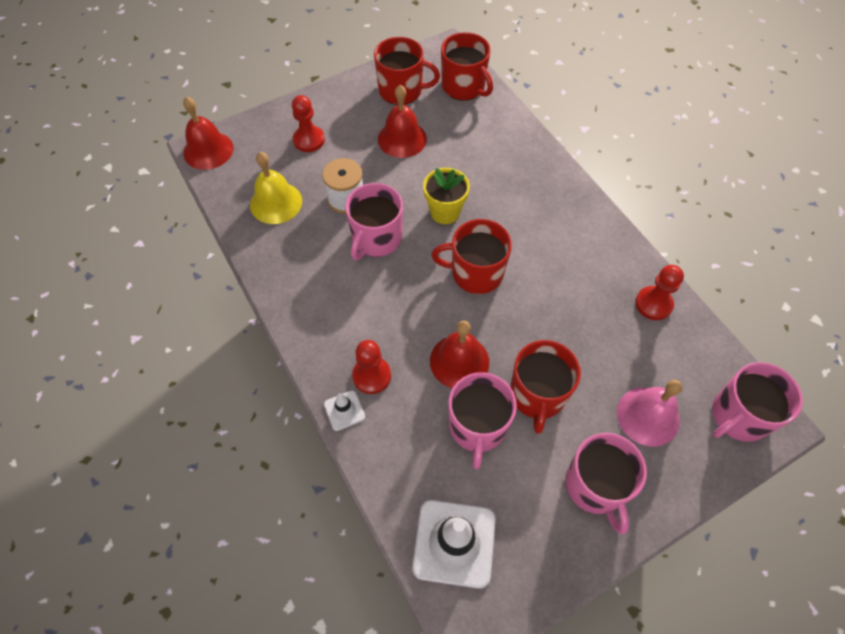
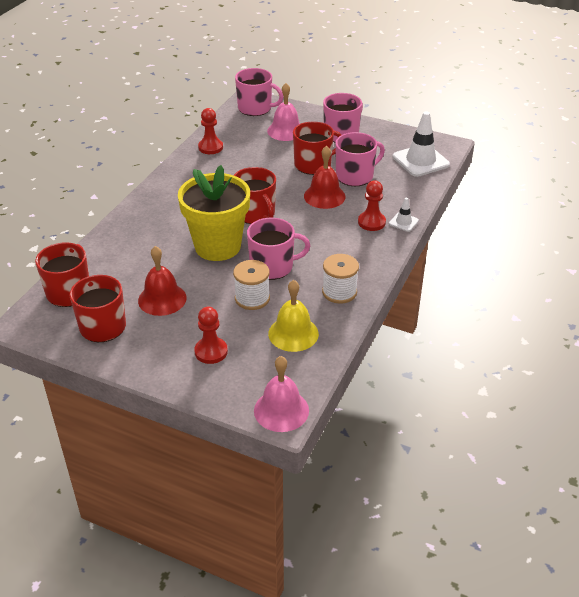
camera: 125 degrees left, 20 degrees down
(208, 150) = (281, 410): red bell -> pink bell
(292, 269) = (339, 292): none -> white spool
(445, 212) = (217, 246): yellow flower pot -> yellow flower pot, size x1.83

